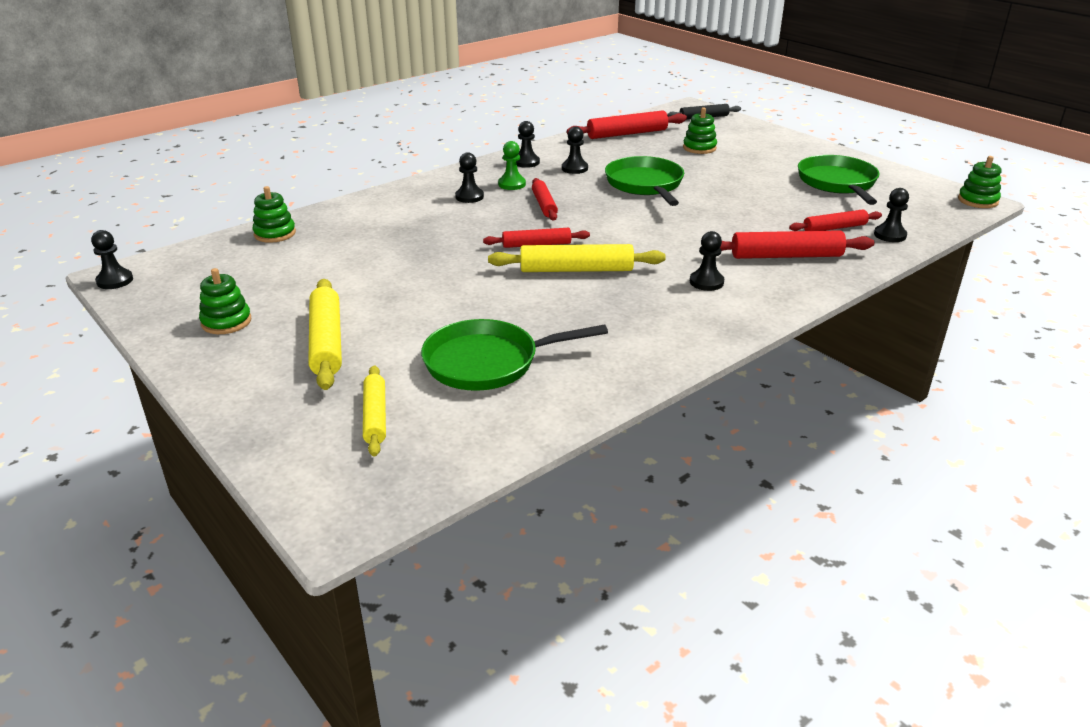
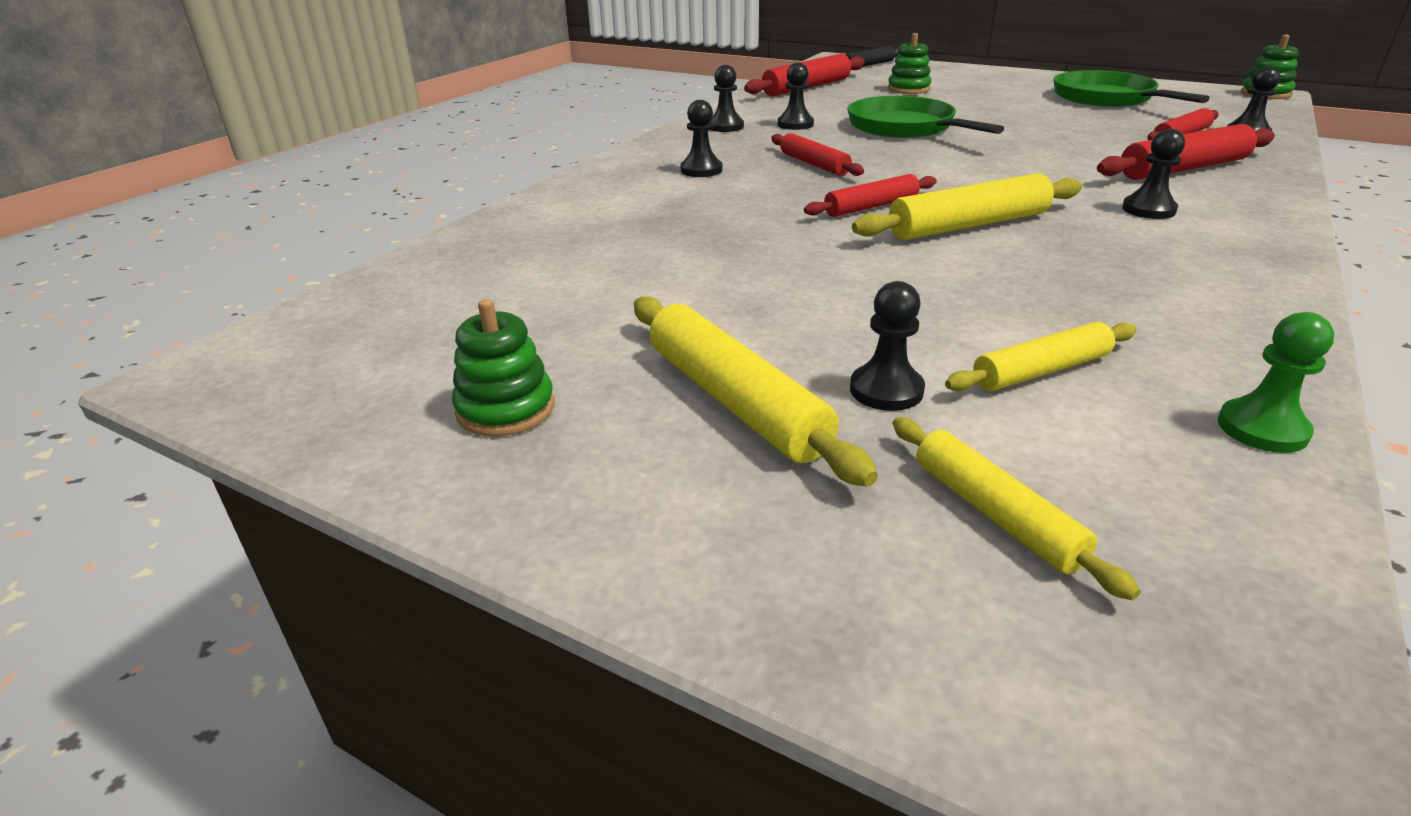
camera: 20 degrees left, 0 degrees up
(115, 281) = (201, 385): black pawn -> black pawn (886, 390)
(275, 234) = (453, 258): green stacking toy -> none
(488, 362) = (1041, 370): green pan -> yellow rolling pin
(512, 184) = (739, 150): green pawn -> green pawn (1262, 429)

